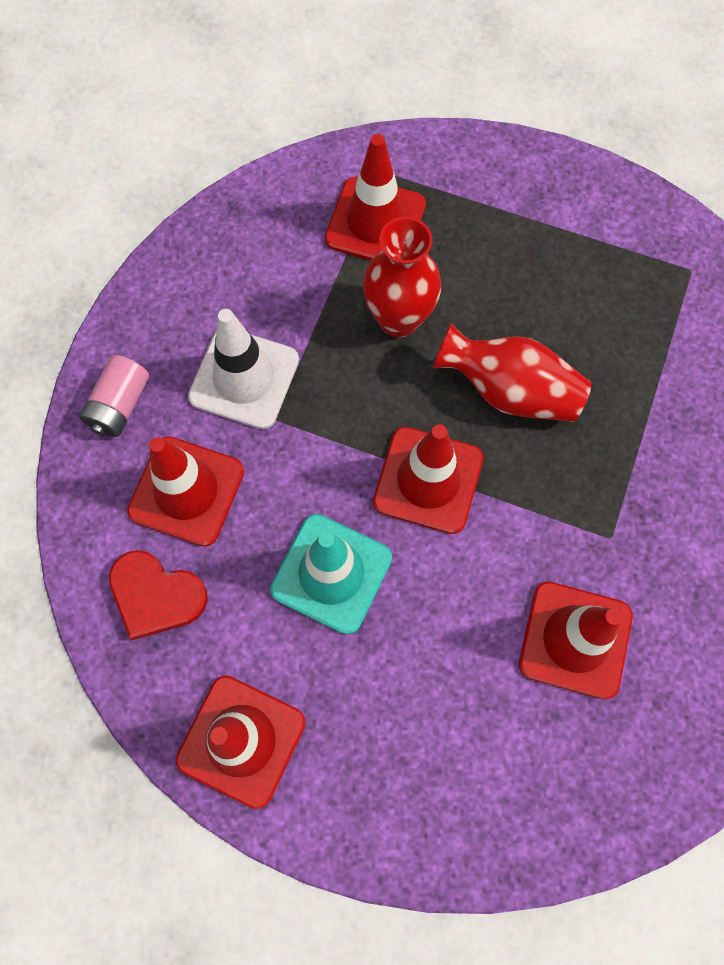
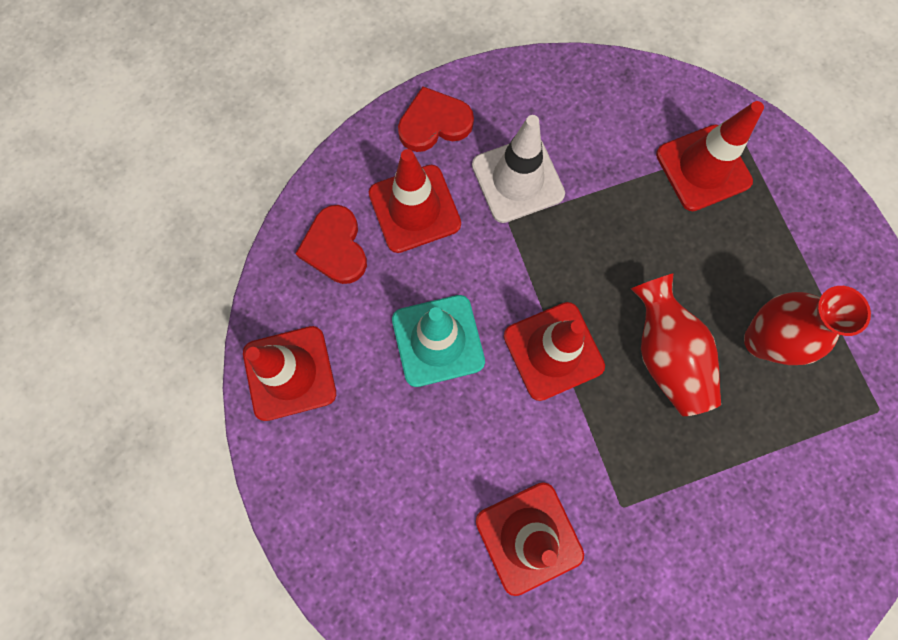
camera: 50 degrees right, 5 degrees up
(120, 405) = (434, 123): pink battery -> red heart
(399, 319) = (648, 240): red vase -> red vase (762, 340)

